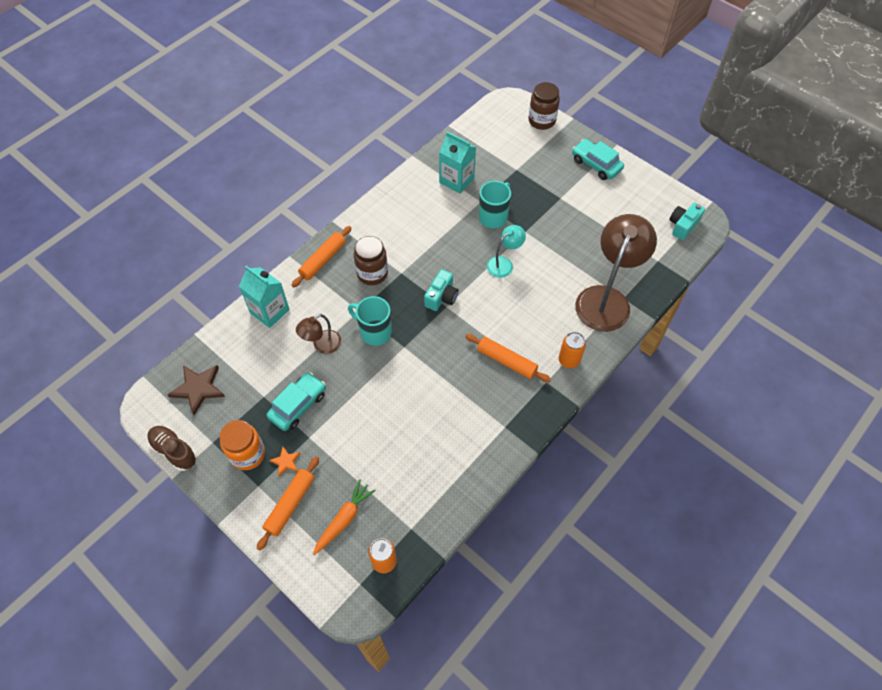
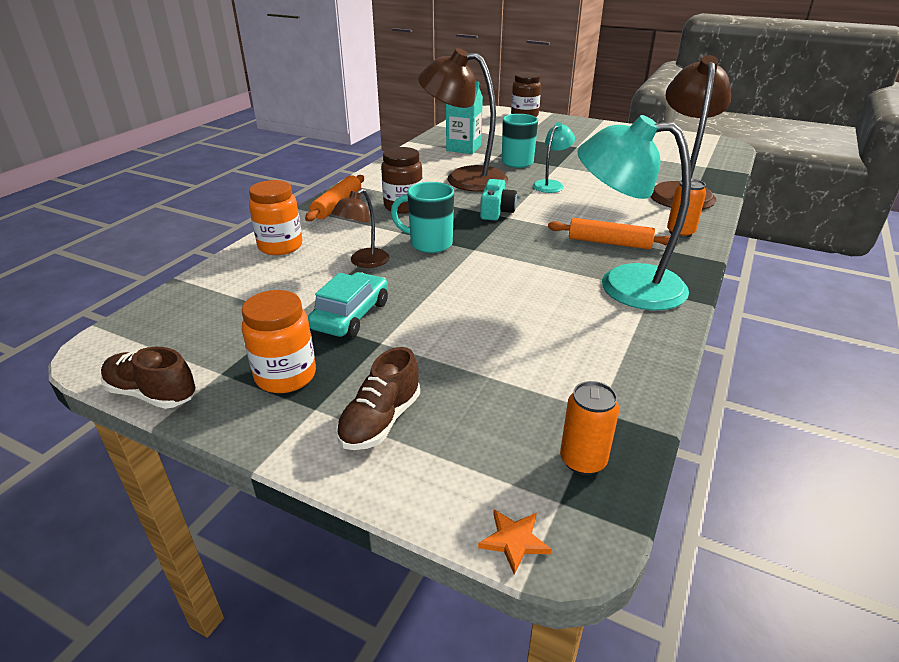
camera: 15 degrees left, 25 degrees down
(198, 388) = (187, 323): brown star -> none
(269, 311) = (280, 246): turquoise carton -> orange jar
(286, 462) = (354, 373): orange star -> orange star (514, 541)
(290, 505) = (380, 421): orange rolling pin -> brown shoe
(344, 519) = (482, 421): orange carrot -> none
(437, 237) = (464, 178): none -> brown lamp
(489, 415) = (624, 285): none -> turquoise lamp
(596, 164) = (594, 129): turquoise car -> none
(683, 225) = (708, 148): turquoise camera -> none

